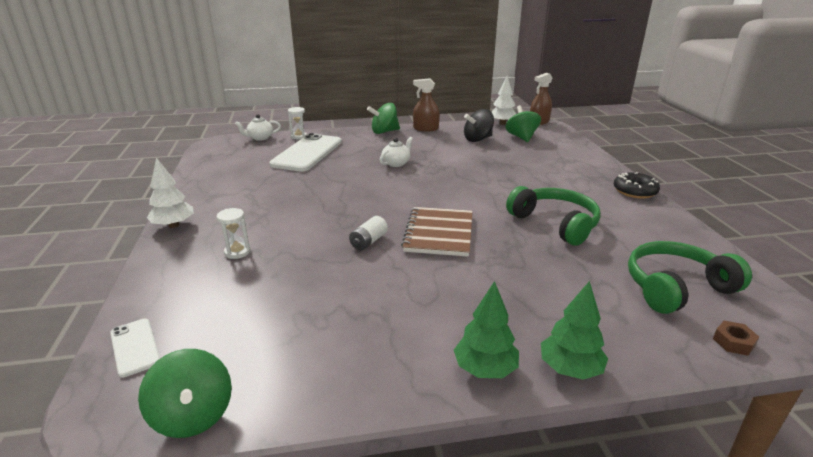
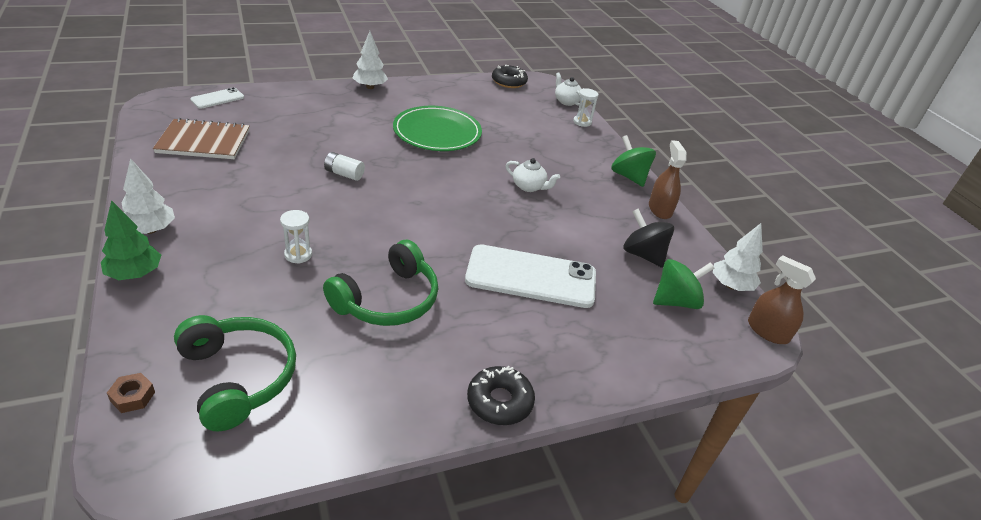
camera: 75 degrees right, 10 degrees up
(193, 415) = (149, 124): green spinning top -> none
(208, 156) = (509, 82): none -> black donut
(237, 252) = (328, 116): white hourglass -> white hourglass (298, 254)
(297, 193) = (437, 132): none -> green plate
(307, 153) = (536, 130): white phone -> white phone (531, 277)
(439, 233) = (361, 213): brown notebook -> brown notebook (204, 142)
(485, 369) = (150, 230): green tree -> white tree

